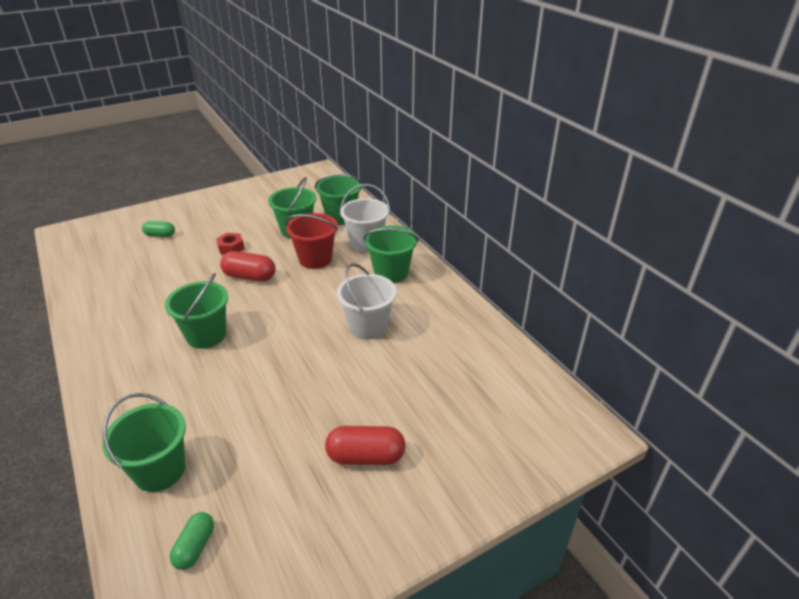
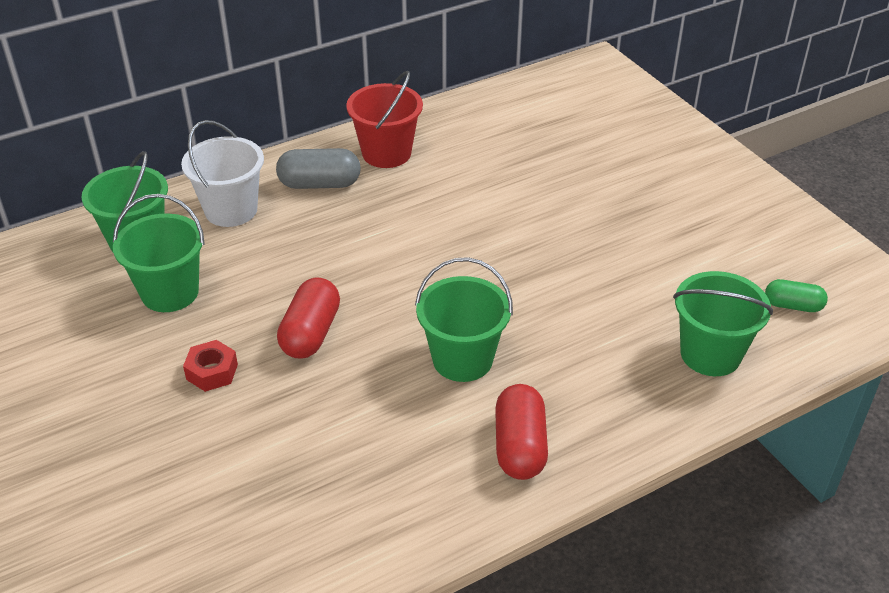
camera: 90 degrees left, 5 degrees up
(160, 235) = (135, 494): green capsule -> none
(315, 259) = (270, 262): red bucket -> red bucket (386, 153)
(365, 456) = (655, 198): red capsule -> red capsule (519, 446)
(368, 327) = (442, 202): white bucket -> none
(391, 273) = (320, 184): green bucket -> grey capsule

